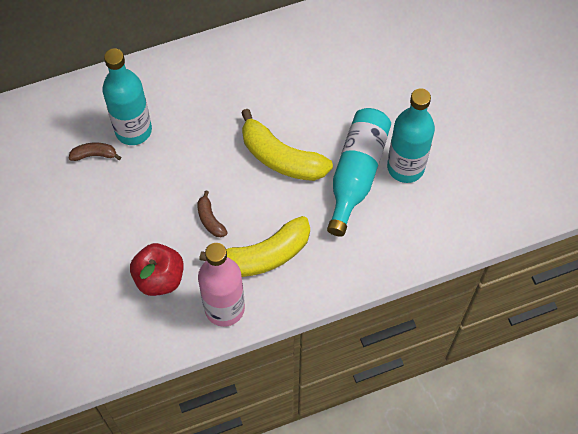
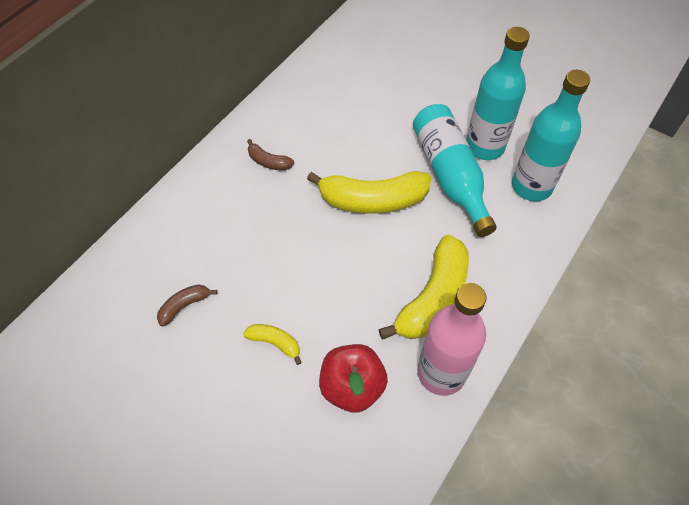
camera: 35 degrees left, 5 degrees down
(133, 130) = (208, 258): turquoise bottle -> turquoise bottle (531, 186)
(133, 217) = (275, 343): none -> yellow banana
(210, 219) = (354, 296): brown banana -> brown banana (268, 162)

